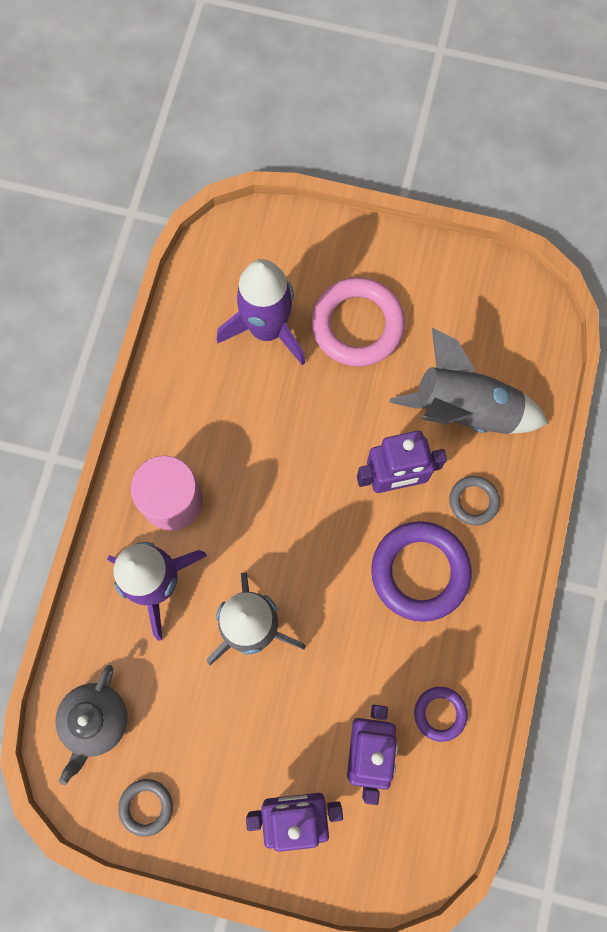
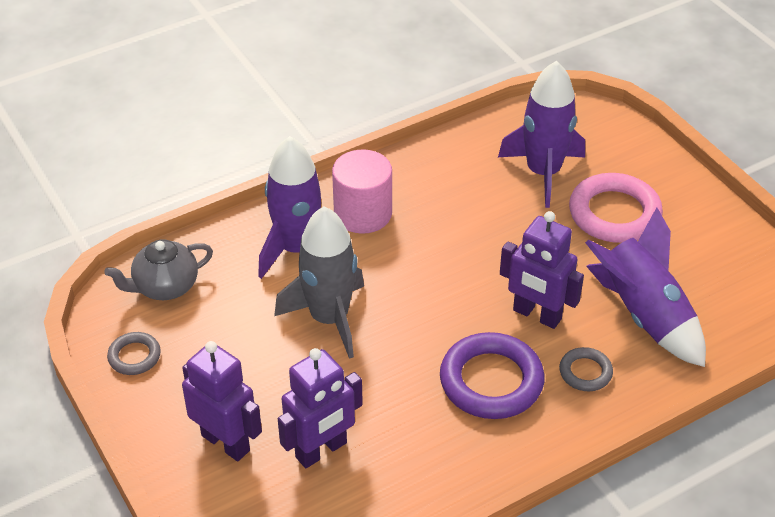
camera: 45 degrees right, 30 degrees down
(440, 713) = (401, 476): purple ring -> none
(465, 409) = (643, 315): grey rocket -> purple rocket

